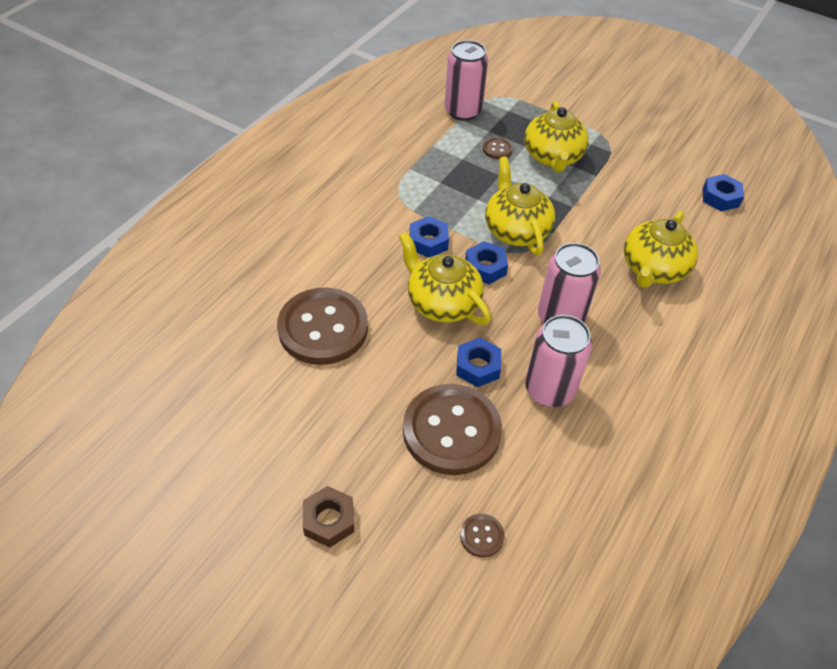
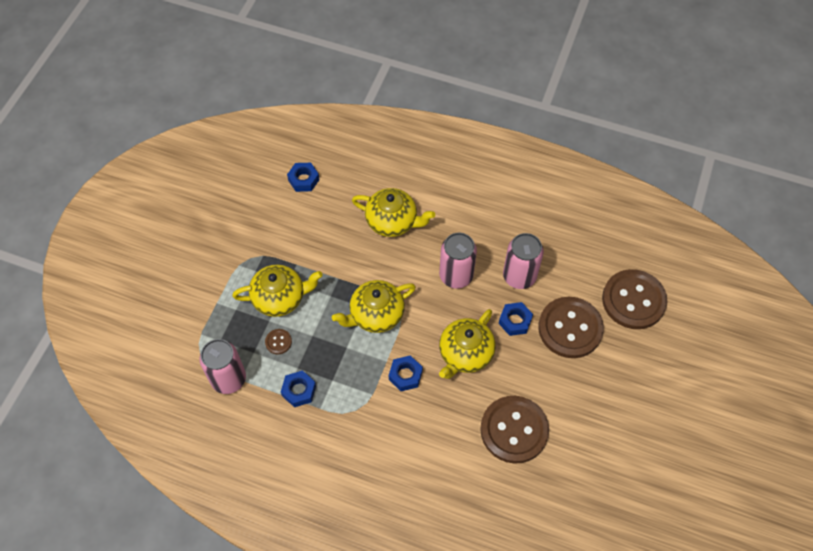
camera: 100 degrees left, 10 degrees up
(329, 520) = (656, 385): brown nut -> none
(481, 536) = (633, 300): brown button -> brown button, size x2.43
(485, 267) = (421, 330): blue nut -> blue nut (299, 391)

